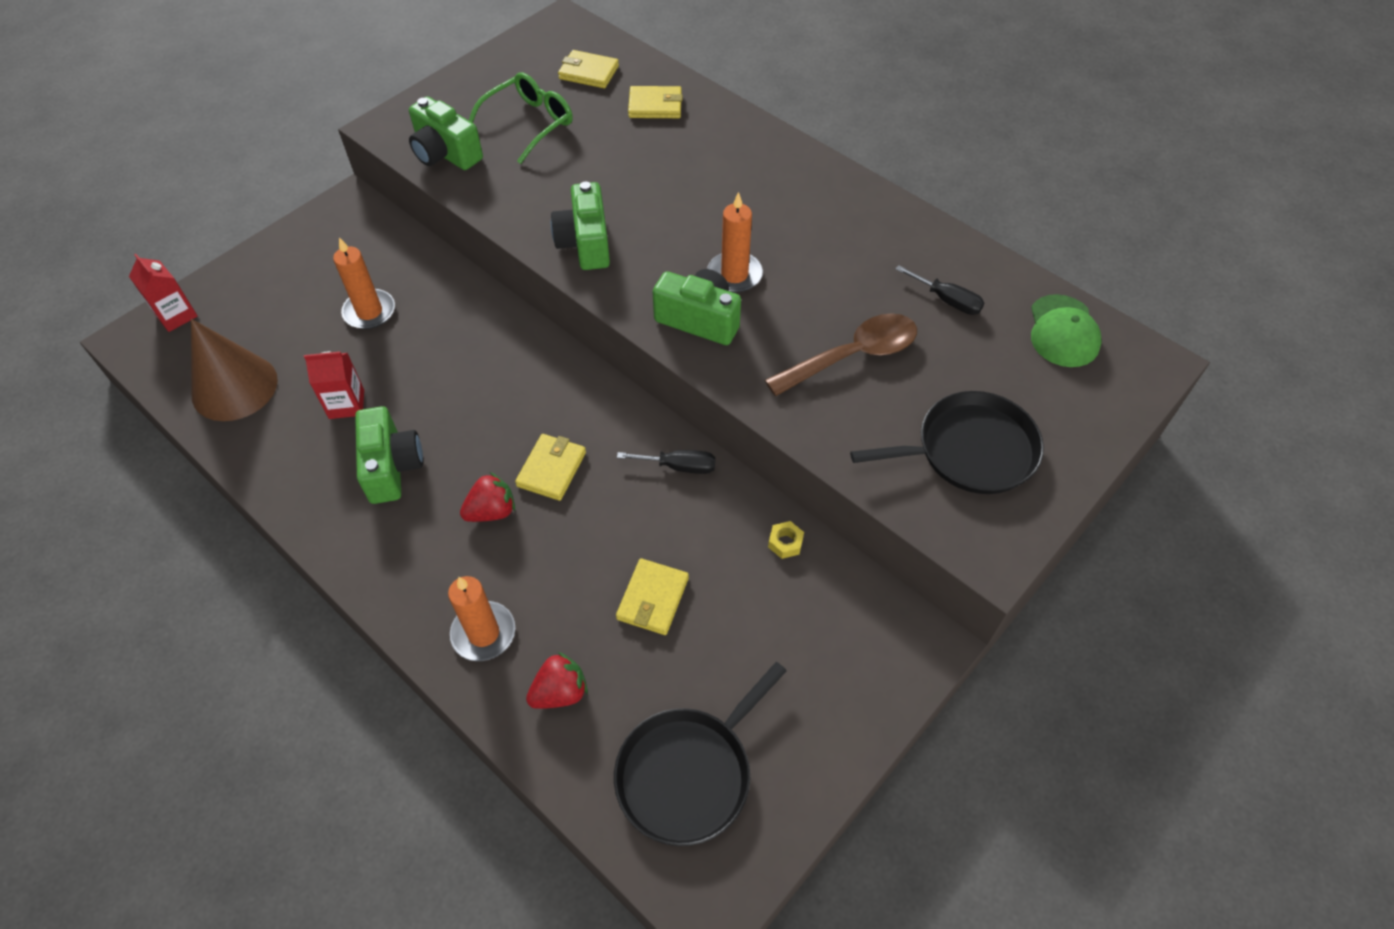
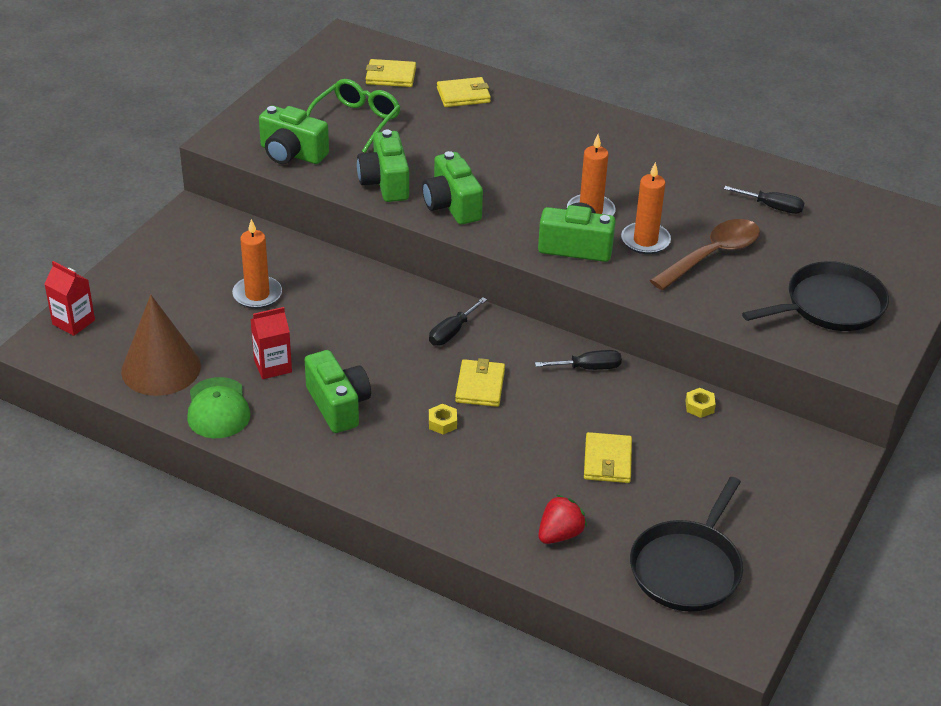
camera: 15 degrees left, 15 degrees down
(483, 633) = (477, 506): orange candle -> orange candle (645, 241)
(492, 511) = (442, 423): red strawberry -> yellow nut
(526, 204) = (385, 183): none -> green camera
(549, 393) = (452, 332): none -> black screwdriver
(1063, 331) = (872, 216): green cap -> green cap (218, 408)

